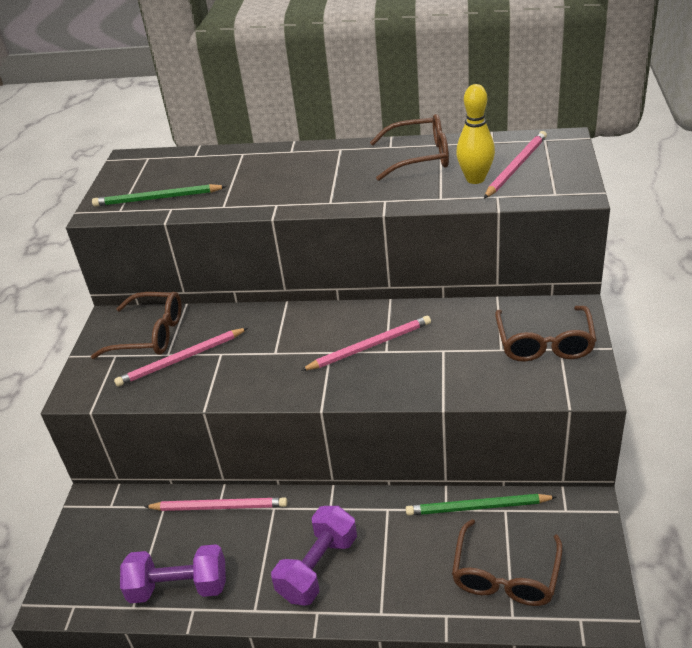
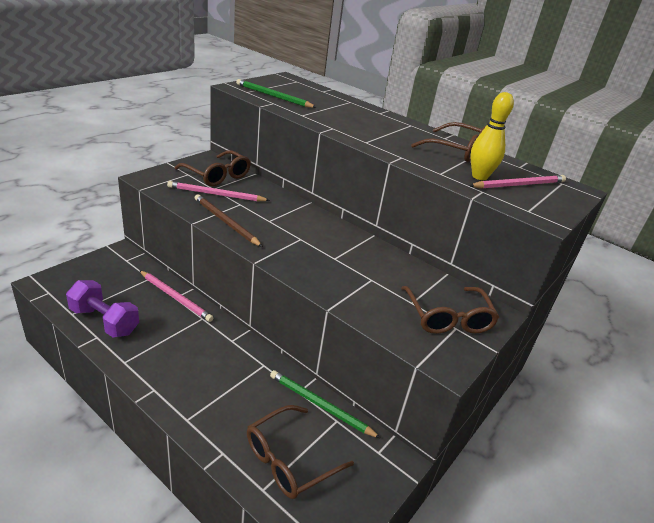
camera: 25 degrees right, 5 degrees down
(235, 385) = (225, 222): none -> brown pencil
(318, 568) = (185, 366): purple dumbbell -> none
(370, 346) = (328, 250): pink pencil -> none
(544, 343) = (448, 318): brown glasses -> brown glasses turned 45 degrees counterclockwise

